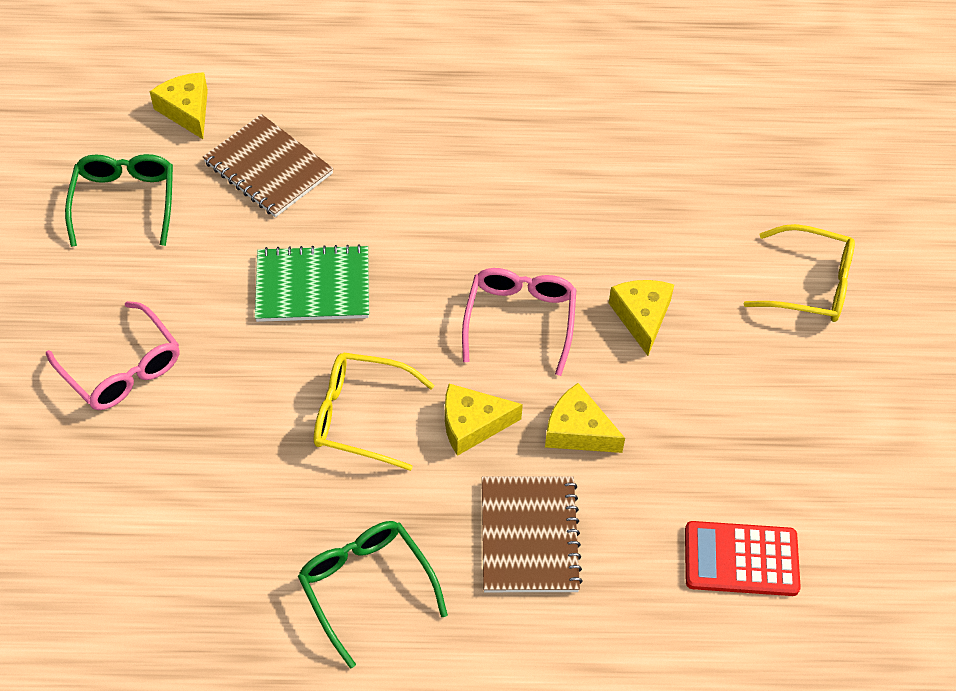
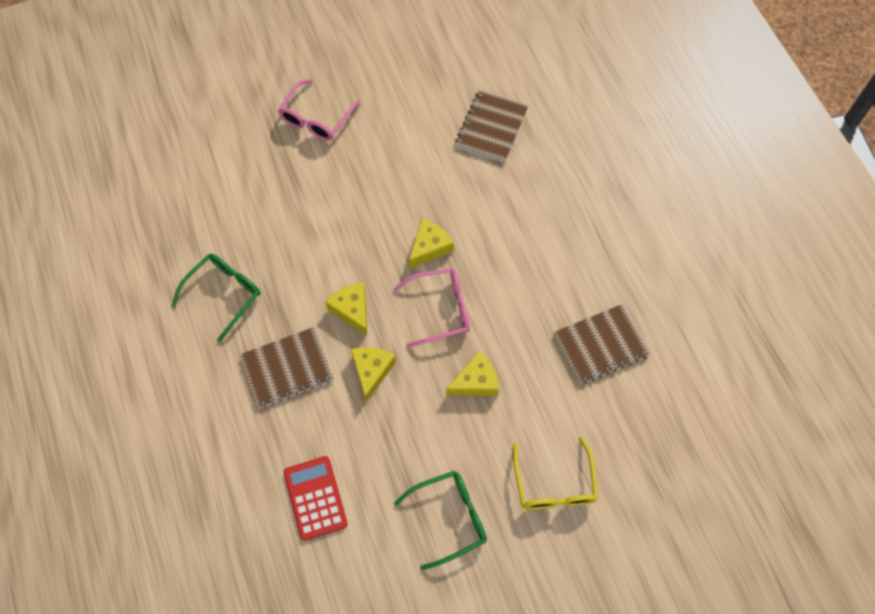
camera: 70 degrees right, 10 degrees up
(125, 202) = (429, 68): green glasses -> green glasses (449, 518)
(187, 110) = (513, 68): yellow cheese -> yellow cheese (429, 247)
(313, 286) = (414, 187): green notebook -> none
(361, 416) = (333, 248): yellow glasses -> none
(645, 172) = (600, 345): none -> brown notebook

